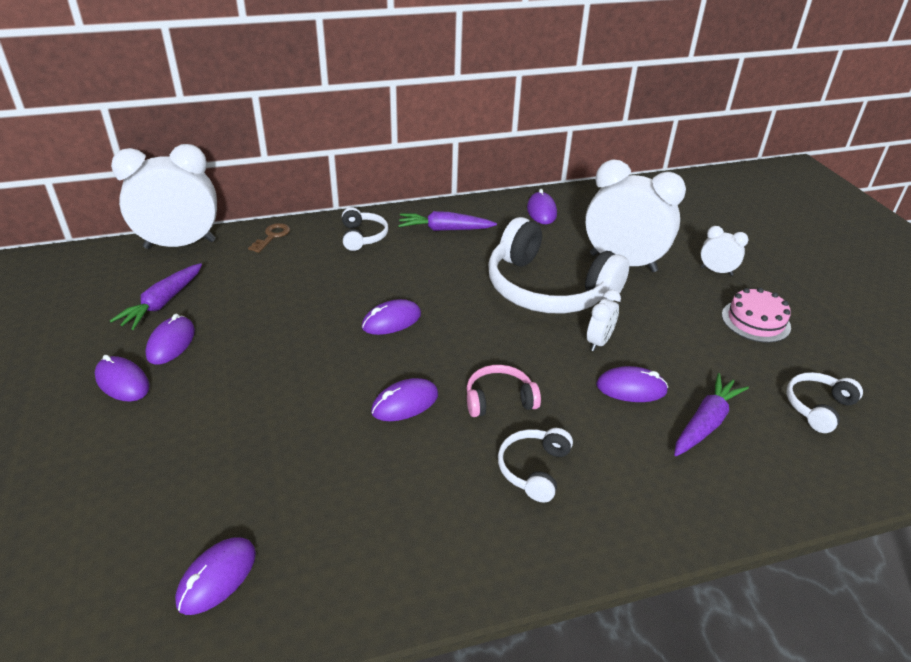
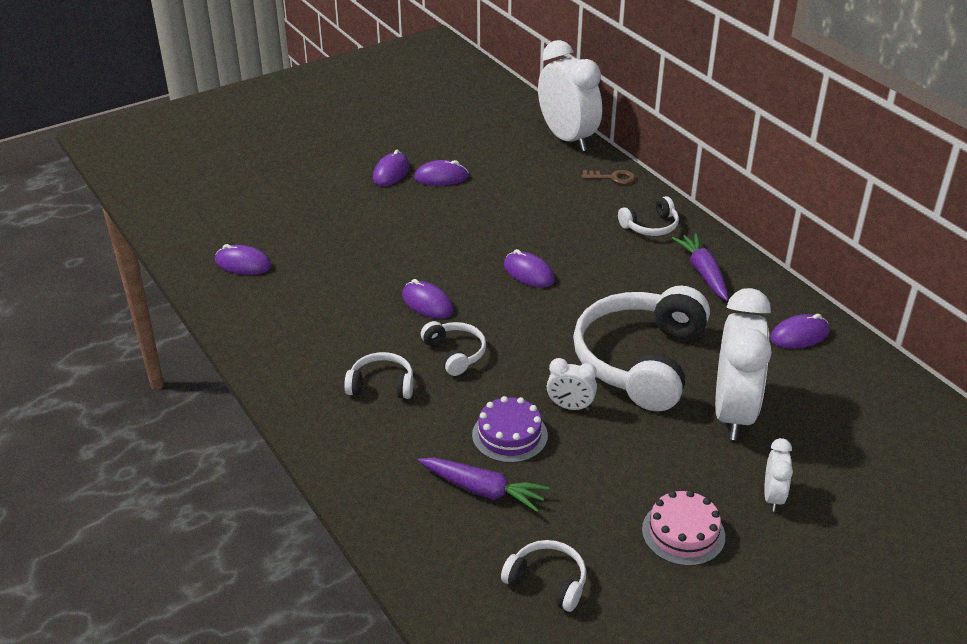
camera: 75 degrees right, 0 degrees up
(163, 303) = (485, 158): purple carrot -> none
(499, 400) = (455, 353): pink headphones -> white headphones
(631, 388) = (509, 435): purple mouse -> purple cake

